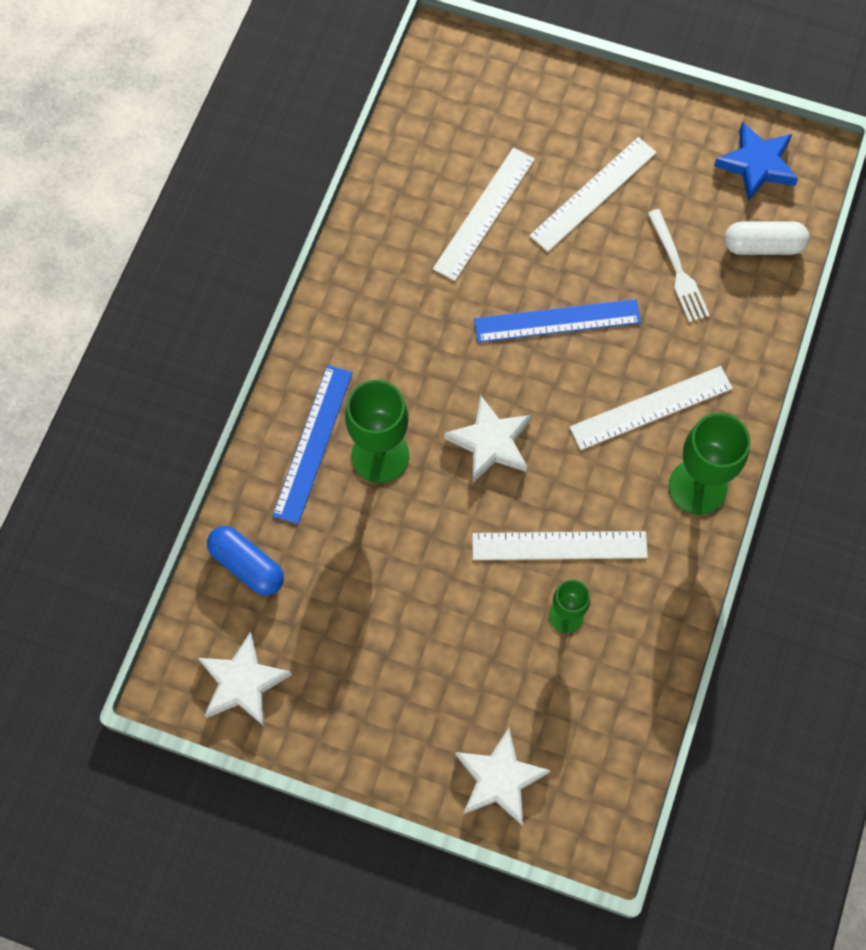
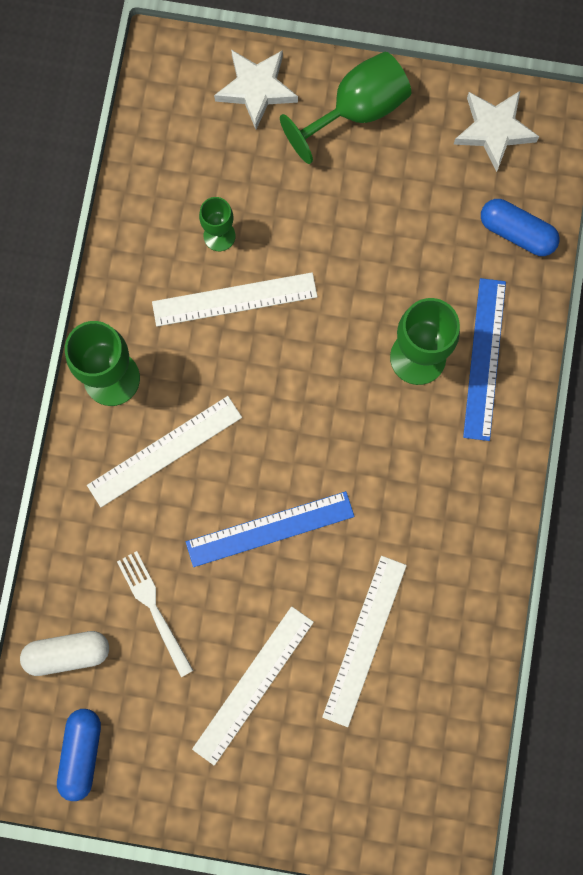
camera: 170 degrees right, 10 degrees up
(390, 733) = (357, 110): none -> green goblet
(490, 442) = (315, 389): white star -> none
(757, 165) = (81, 753): blue star -> blue capsule

